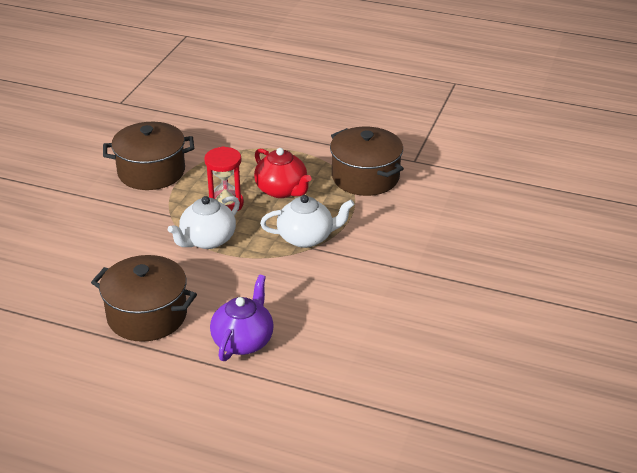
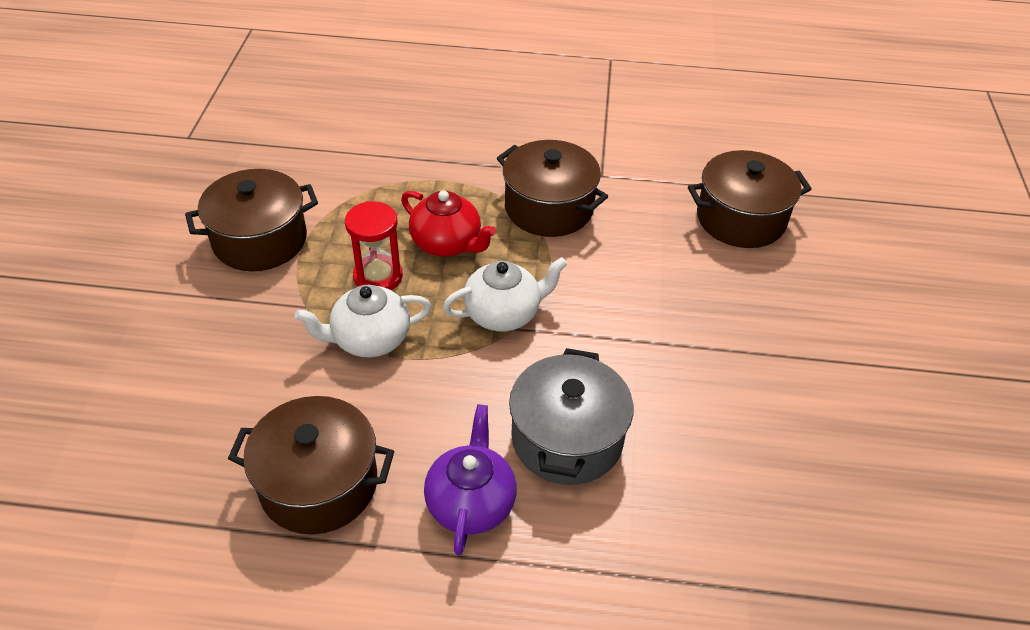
camera: 15 degrees left, 10 degrees up
(207, 240) = (369, 339): white teapot -> white teapot turned 45 degrees clockwise
(323, 316) = (567, 439): none -> grey pot
(511, 202) = (740, 219): none -> brown pot

